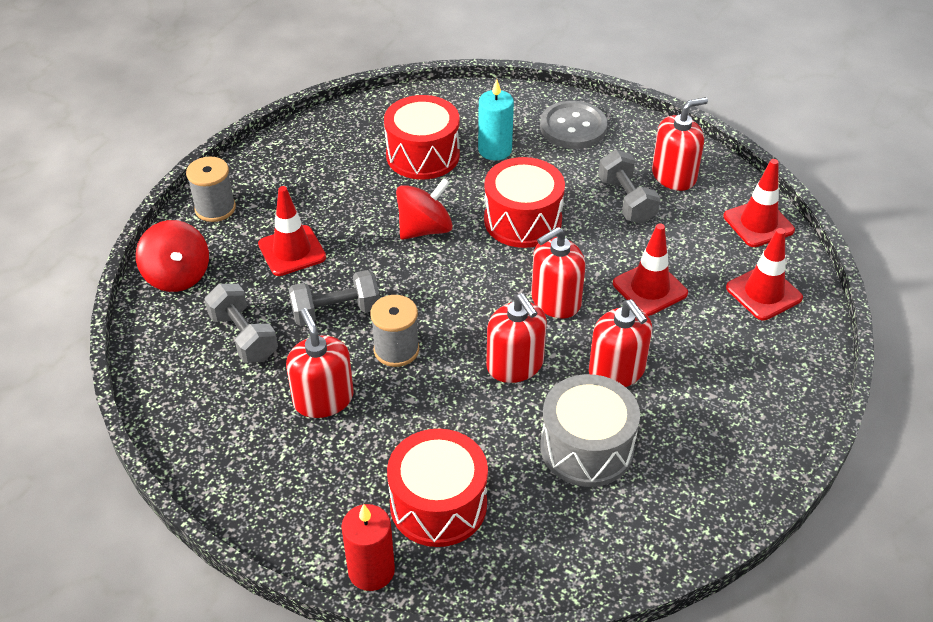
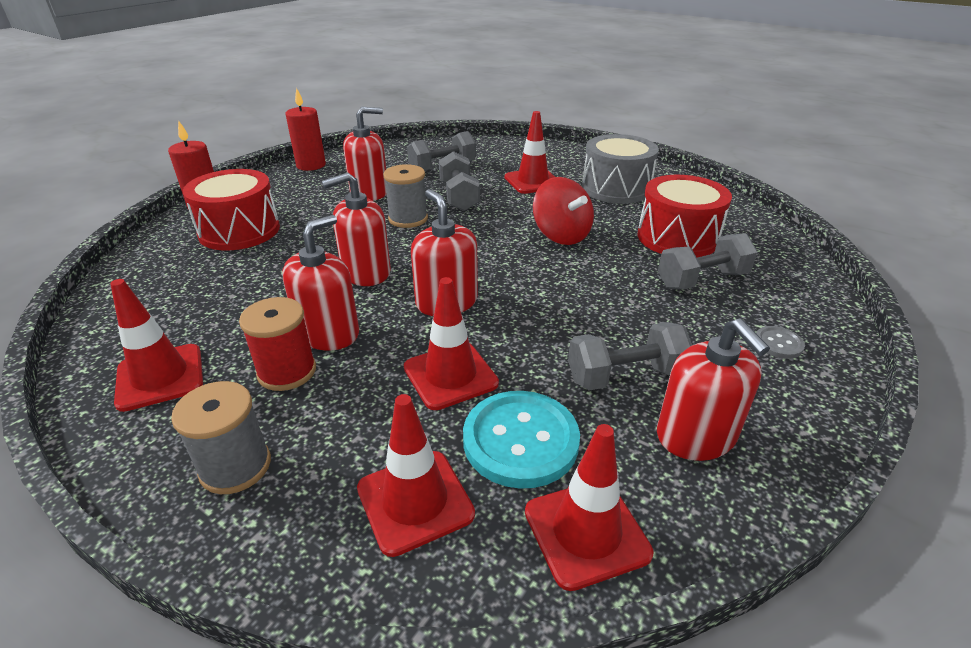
camera: 95 degrees right, 10 degrees down
(177, 276) = (509, 148): red spinning top -> none
(215, 208) = (582, 156): grey spool -> grey spool (235, 466)
(226, 487) = (311, 165): none -> red candle
(495, 150) = (702, 280): turquoise candle -> grey dumbbell
(522, 220) = (578, 290): red drum -> none
(573, 127) = (778, 344): grey button -> grey button, size x0.48
(586, 448) = (242, 304): grey drum -> grey drum (616, 188)
(616, 371) = (328, 333): red soap dispenser -> red soap dispenser turned 150 degrees clockwise
(671, 385) = (287, 371): none -> red spool
(700, 467) = (160, 377): none -> red traffic cone
(701, 250) = (520, 440): none -> turquoise button

